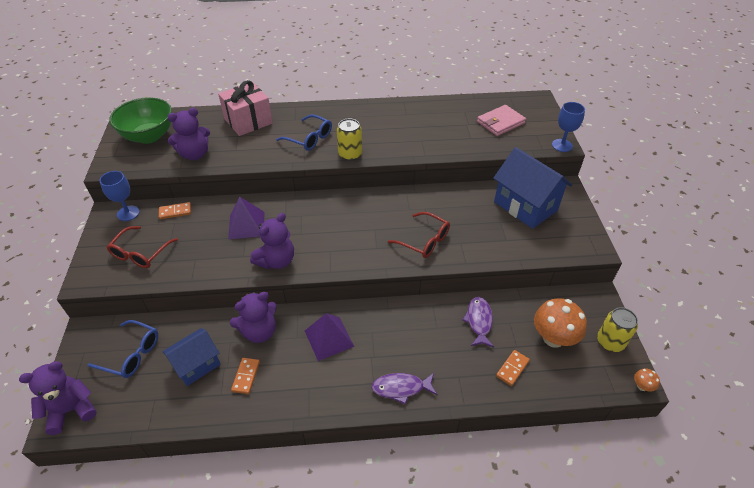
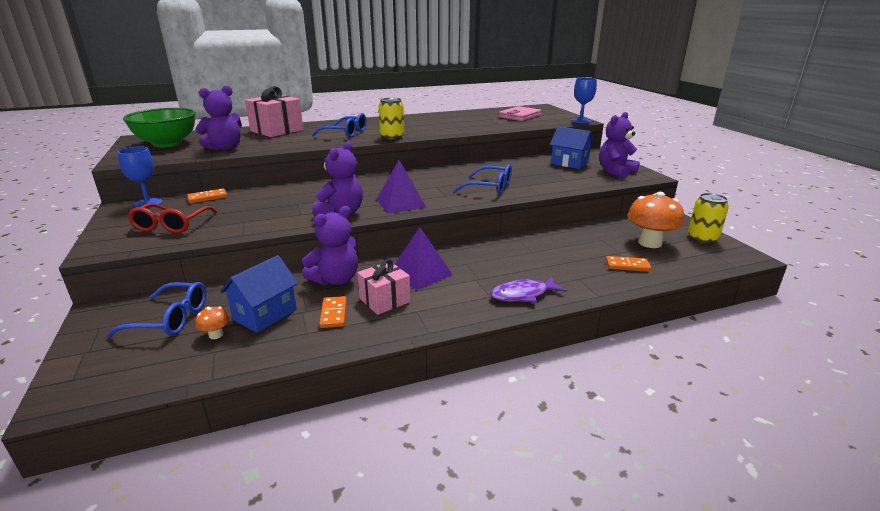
camera: 15 degrees left, 20 degrees down
(71, 410) = (86, 380): purple teddy bear -> purple teddy bear (615, 172)
(246, 225) = (296, 197): purple pyramid -> purple pyramid (400, 203)
(289, 368) = (384, 300): none -> pink gift
(424, 241) = (490, 187): red glasses -> blue glasses
(479, 321) = (571, 242): purple fish -> none
(512, 368) = (627, 266): orange domino -> orange domino turned 75 degrees clockwise
(525, 206) = (569, 163): blue house -> blue house, size x0.63
(642, 386) = (755, 259): orange mushroom -> orange mushroom (216, 335)

